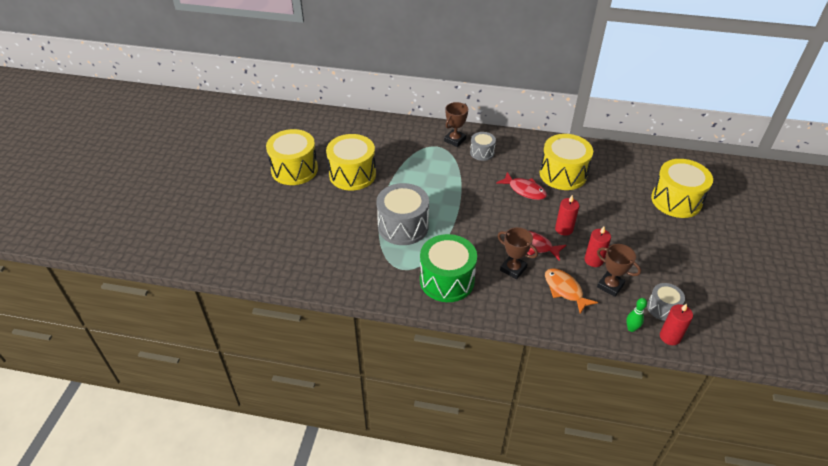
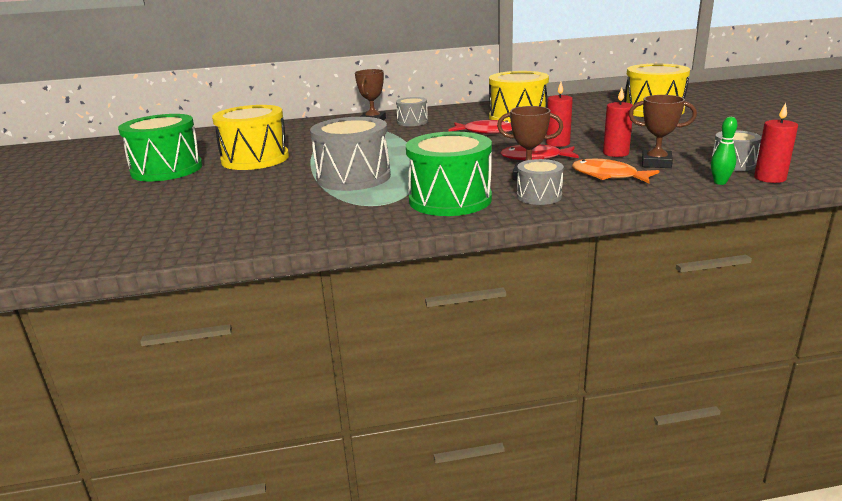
camera: 20 degrees left, 20 degrees down
(294, 169) = (167, 169): yellow drum -> green drum
(503, 298) = (539, 196): none -> grey drum

